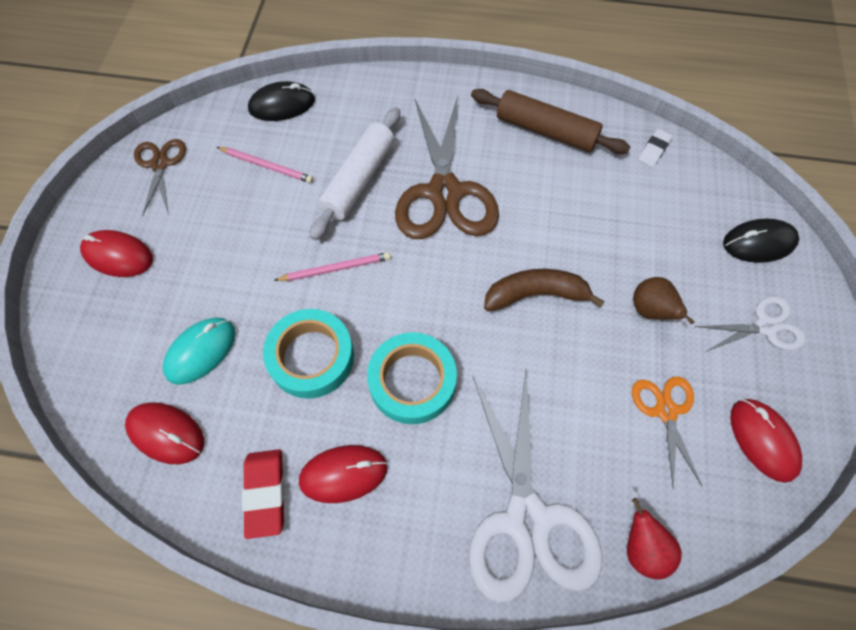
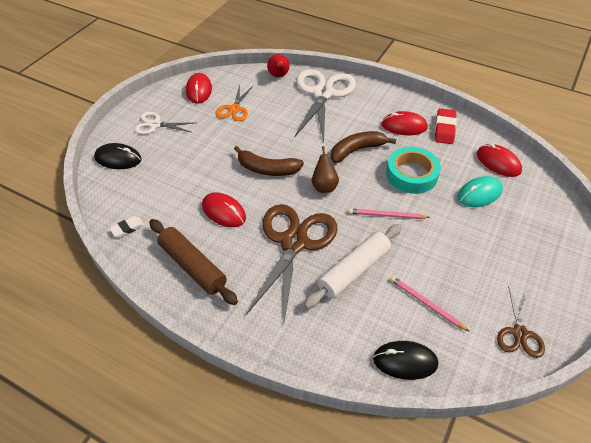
camera: 160 degrees left, 15 degrees down
(118, 256) = (543, 266): red mouse -> red mouse (224, 212)
(412, 381) = (357, 150): turquoise tape -> brown banana
(650, 310) = (208, 146): brown pear -> brown pear (324, 186)

